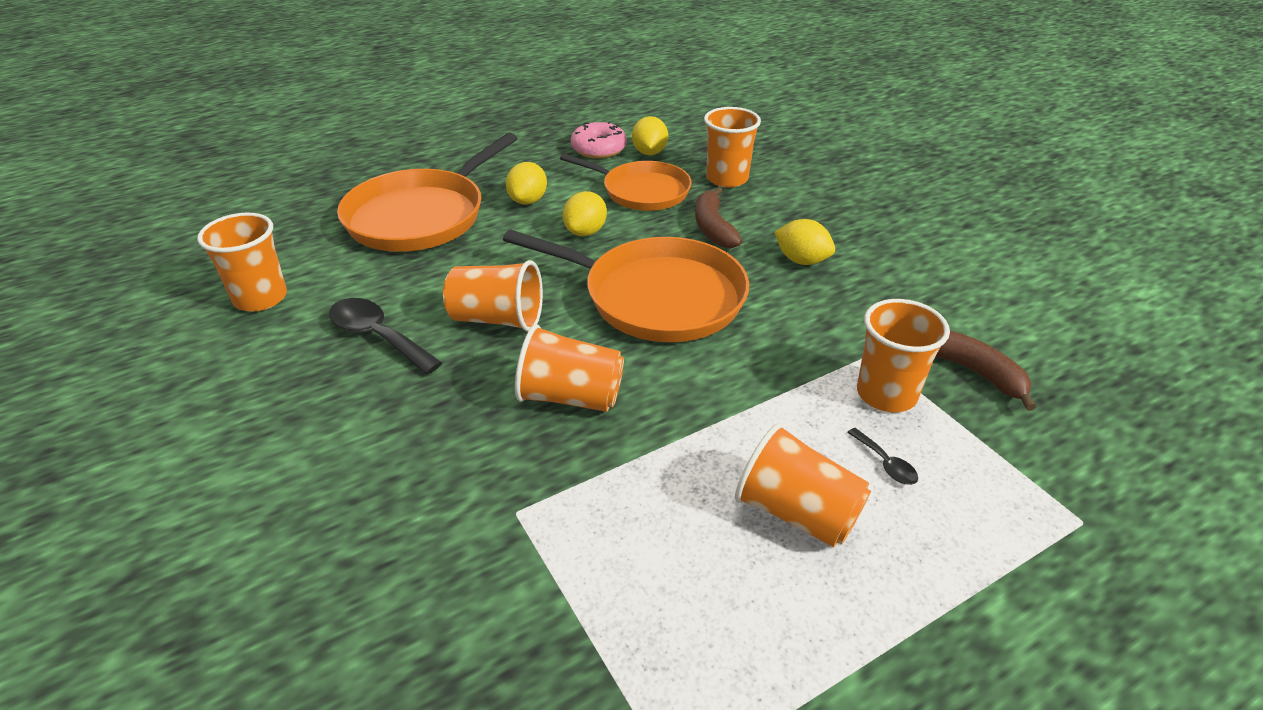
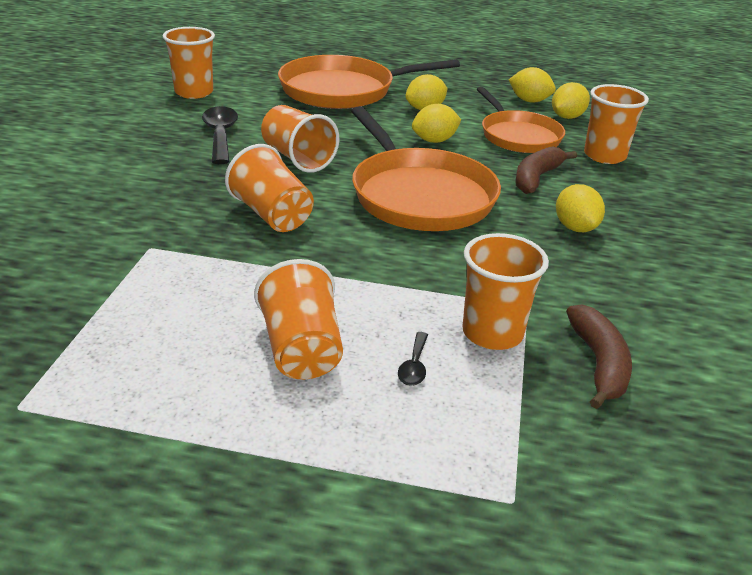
camera: 40 degrees right, 5 degrees down
(599, 149) = (529, 101): pink donut -> yellow lemon

